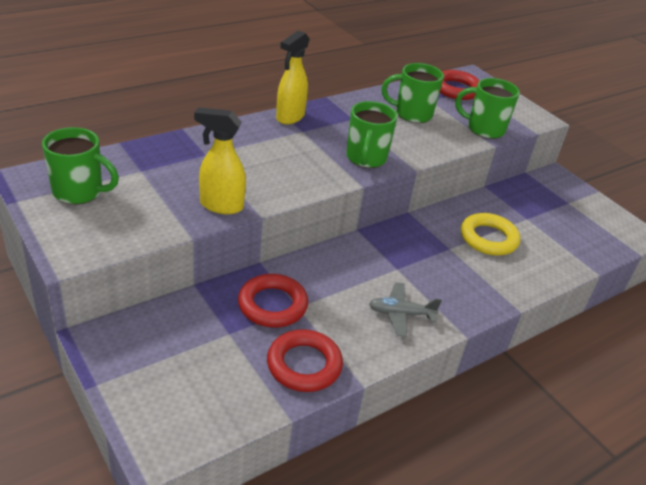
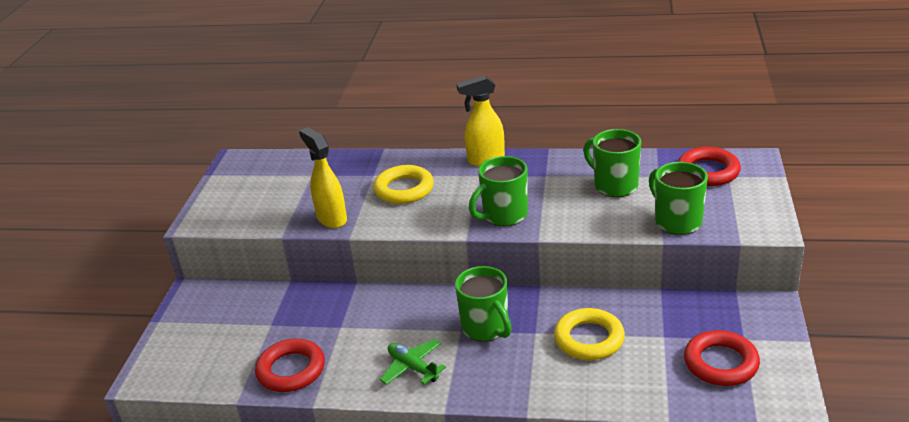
camera: 50 degrees right, 5 degrees down
(79, 192) = (253, 179): green mug -> green mug (486, 328)
(253, 160) = (404, 189): none -> yellow ring
(272, 305) = (324, 317): red ring -> red ring (721, 363)
(400, 314) = (412, 367): grey plane -> green plane

